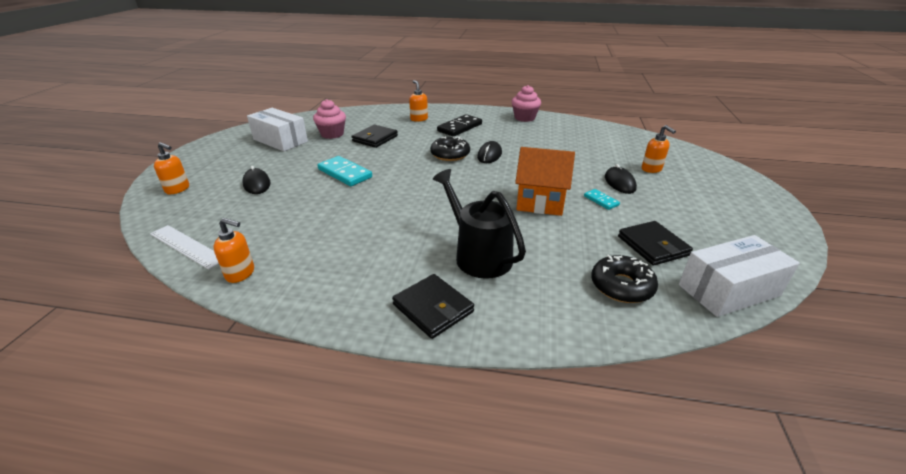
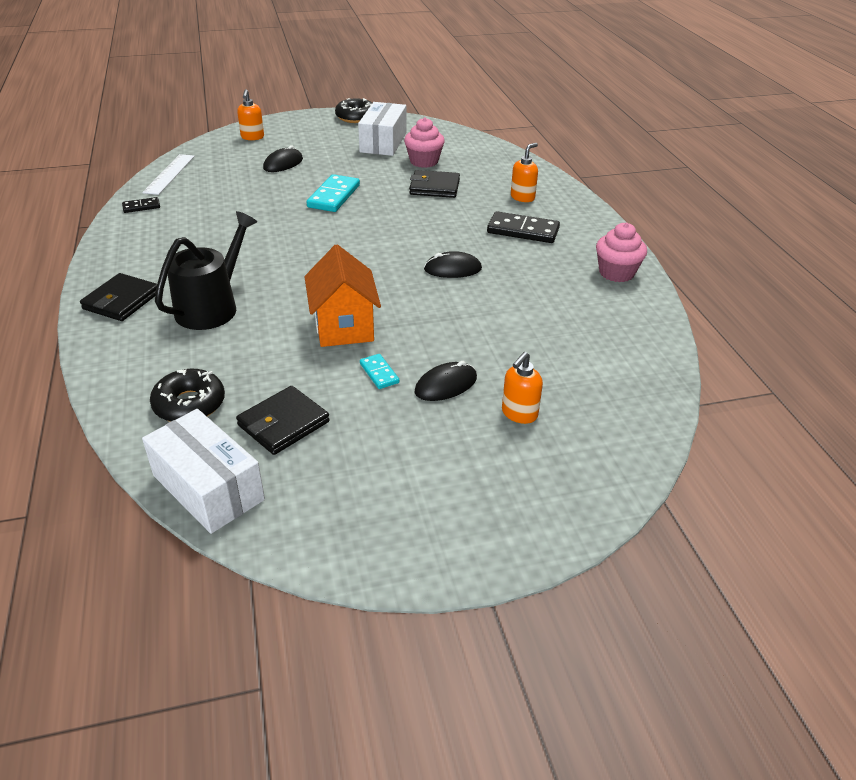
camera: 65 degrees right, 5 degrees up
(241, 273) = (141, 207): orange soap dispenser -> black domino
(450, 154) = (430, 242): black donut -> black donut (356, 117)
(601, 201) = (379, 373): turquoise domino -> turquoise domino turned 60 degrees counterclockwise

